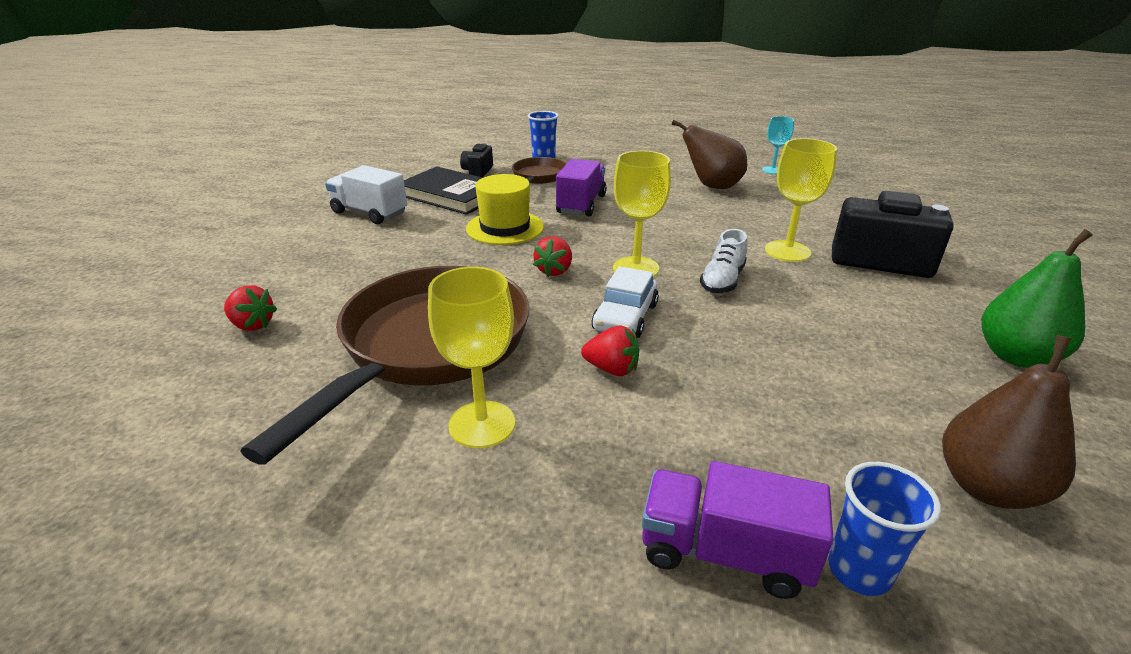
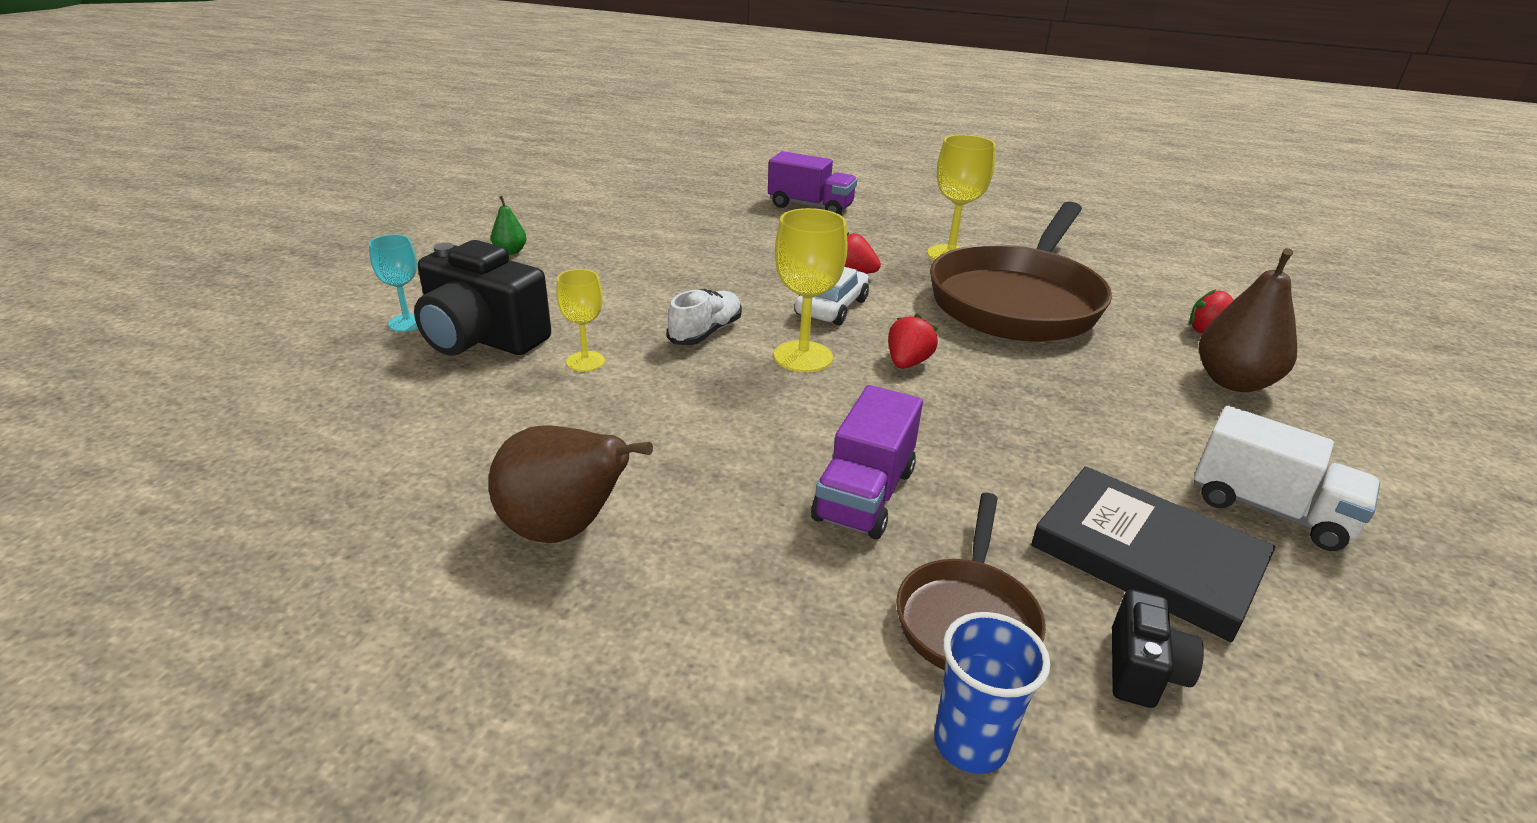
camera: 175 degrees left, 0 degrees up
(505, 228) = (996, 445): yellow hat -> none
(772, 170) = (351, 586): turquoise goblet -> turquoise goblet (407, 323)
(787, 251) = (585, 361): yellow goblet -> yellow goblet, size x0.62
(859, 571) = (748, 198): blue cup -> none
(987, 487) = (647, 209): brown pear -> brown pear (1233, 382)
(1016, 356) = (510, 251): green pear -> green pear, size x0.49

